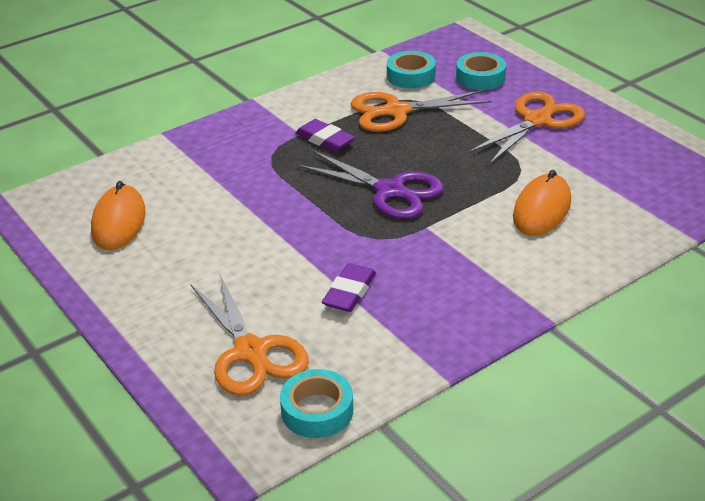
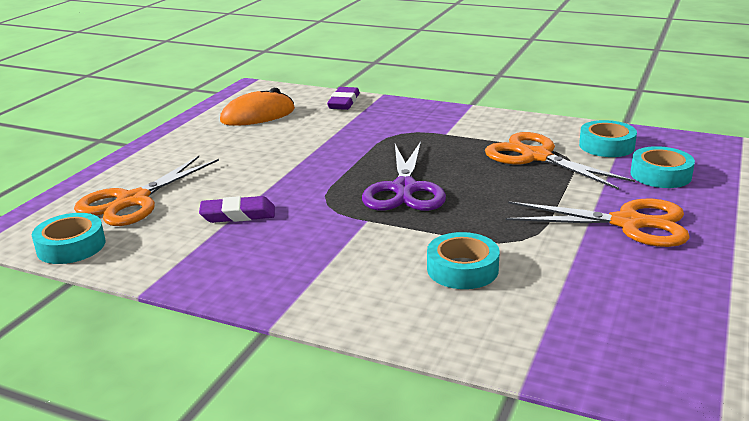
camera: 60 degrees right, 10 degrees down
(325, 139) = (449, 143): purple eraser -> purple eraser (344, 102)
(542, 209) = (462, 269): orange mouse -> turquoise tape

